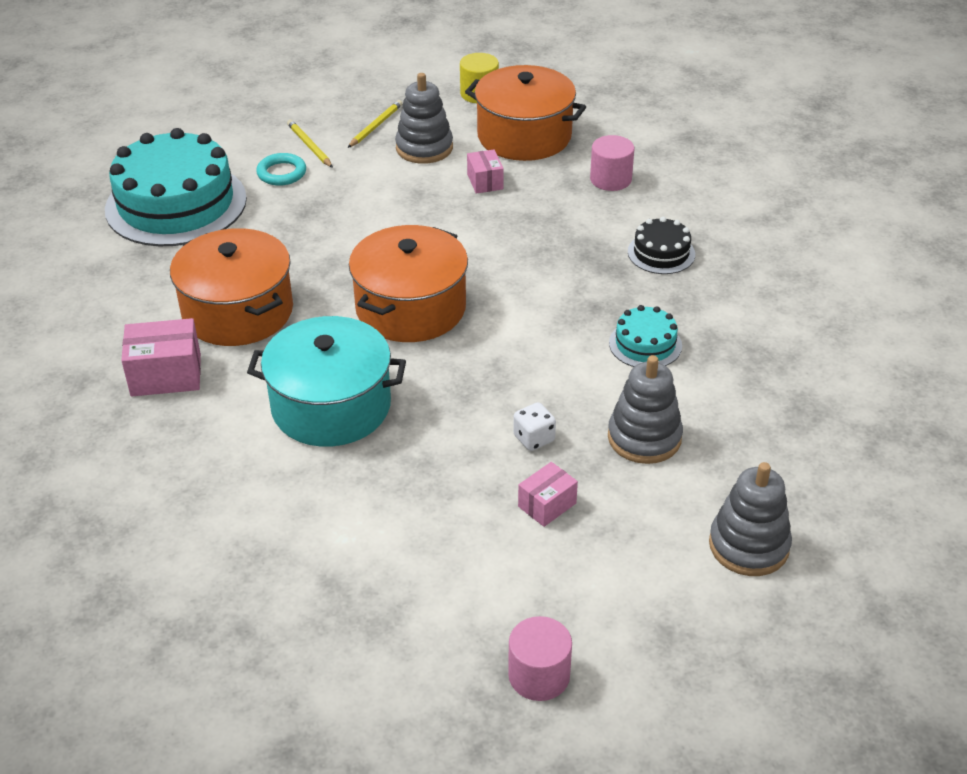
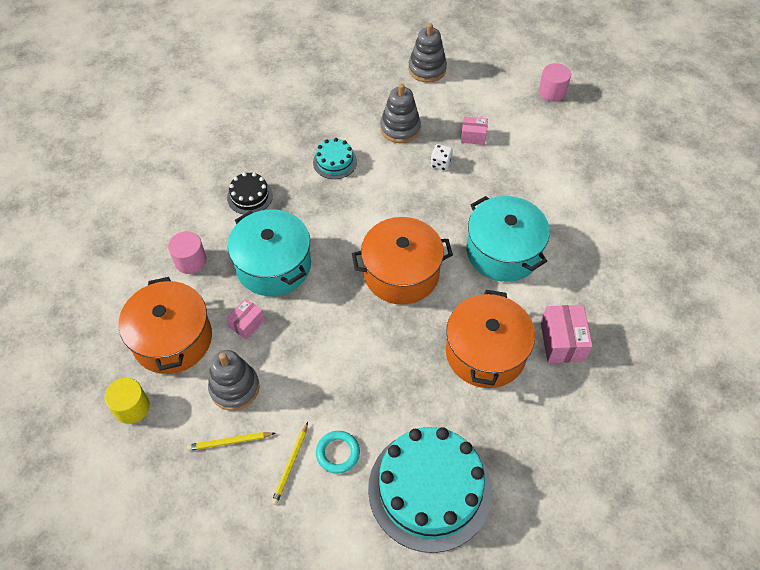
camera: 130 degrees left, 15 degrees up
(166, 375) = (562, 341): pink box -> pink box turned 45 degrees clockwise
(537, 227) = (273, 265): none -> turquoise pot

